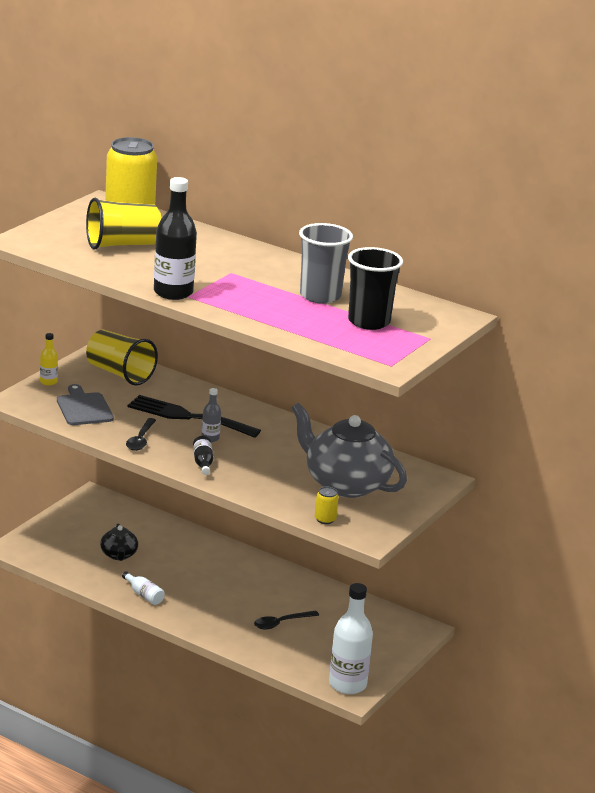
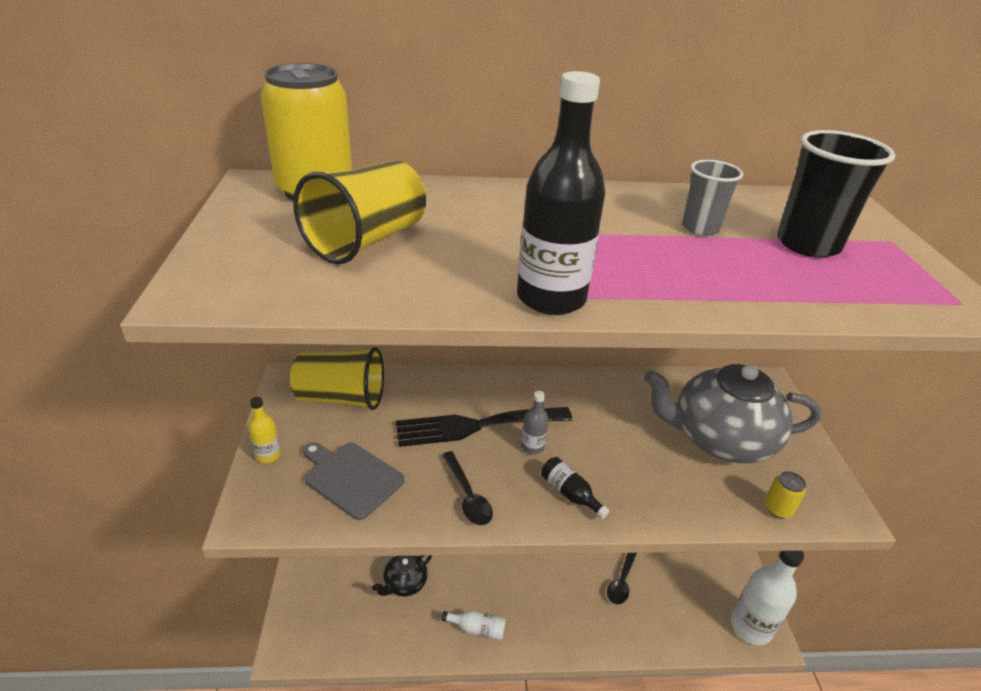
camera: 35 degrees left, 10 degrees up
(119, 555) = (404, 583): black teapot -> black teapot turned 90 degrees clockwise
(320, 296) = (700, 228): grey cup -> grey cup, size x0.62

